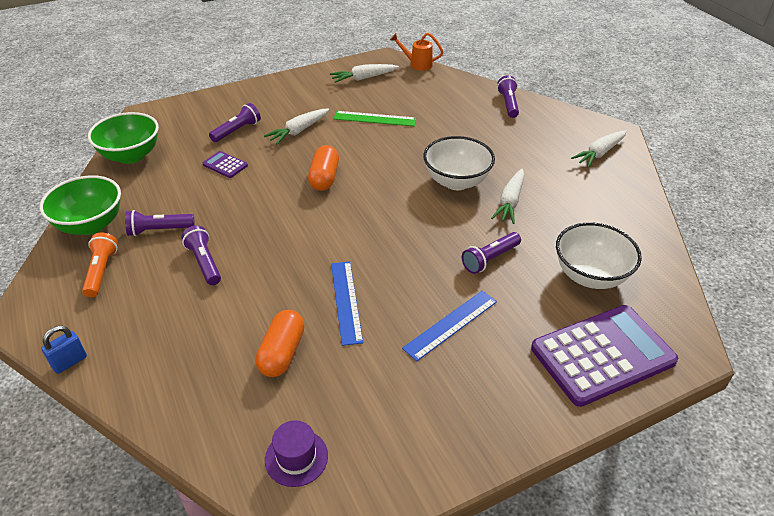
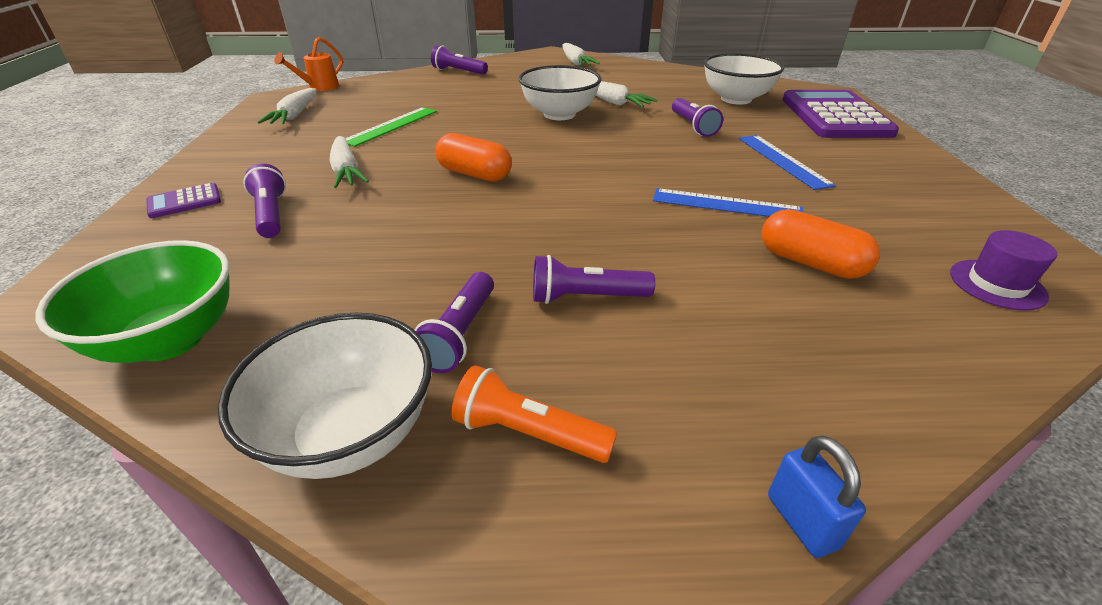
camera: 65 degrees left, 5 degrees down
(90, 225) = (350, 434): green bowl -> white bowl
(225, 165) = (350, 239): purple calculator -> purple calculator (184, 202)

